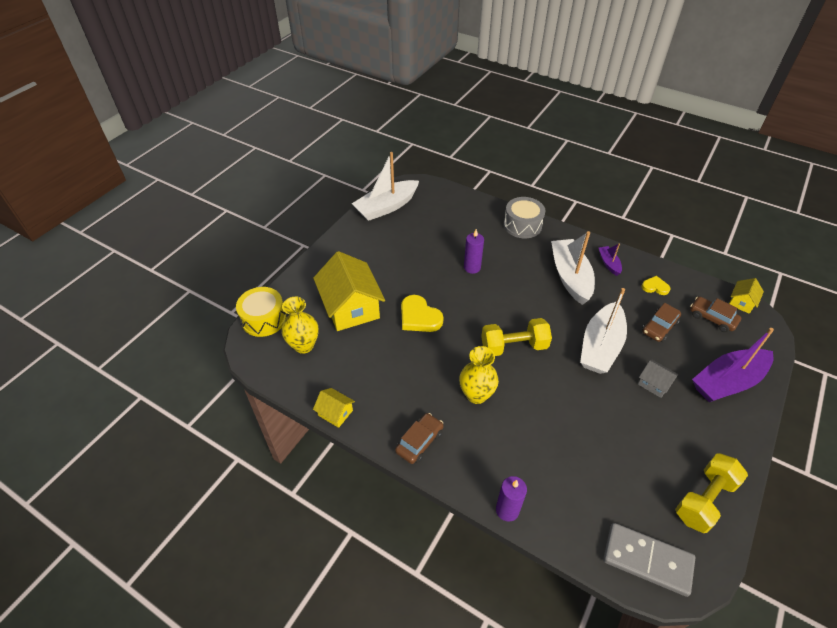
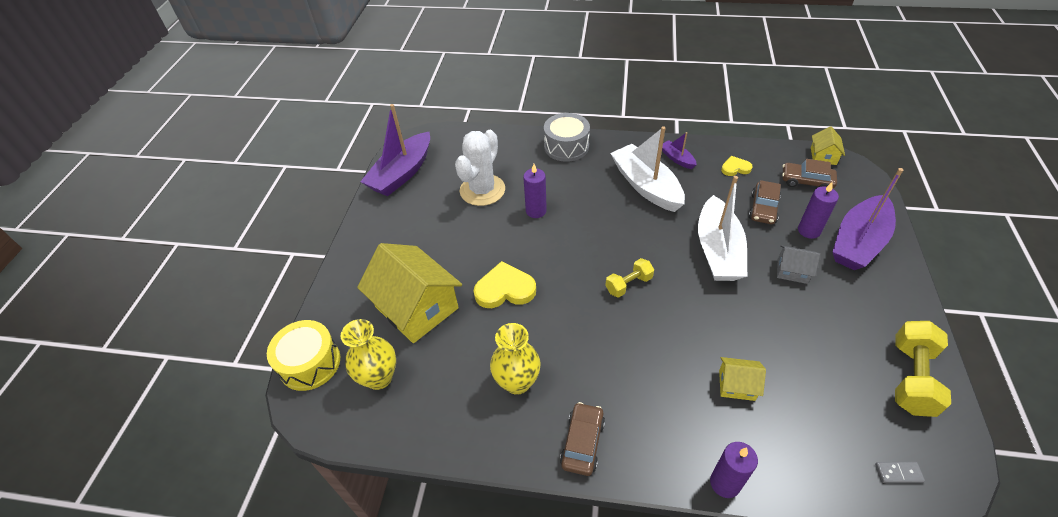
camera: 20 degrees left, 0 degrees up
(335, 413) = (461, 449): yellow house -> yellow house (736, 385)
(386, 207) = (402, 173): white boat -> purple boat
(419, 317) = (505, 289): yellow heart -> yellow heart turned 150 degrees clockwise
(439, 238) = (482, 190): none -> white cactus
(476, 395) = (617, 357): yellow vase -> yellow vase (517, 382)
(514, 346) = (628, 284): yellow dumbbell -> yellow dumbbell, size x0.61
(647, 560) = (898, 473): grey domino -> grey domino, size x0.41
(688, 358) = (809, 230): none -> purple candle

